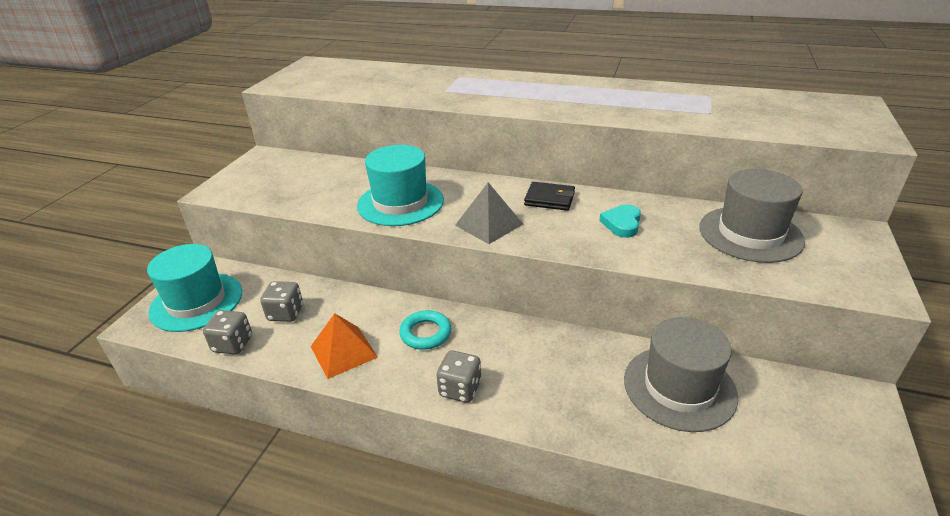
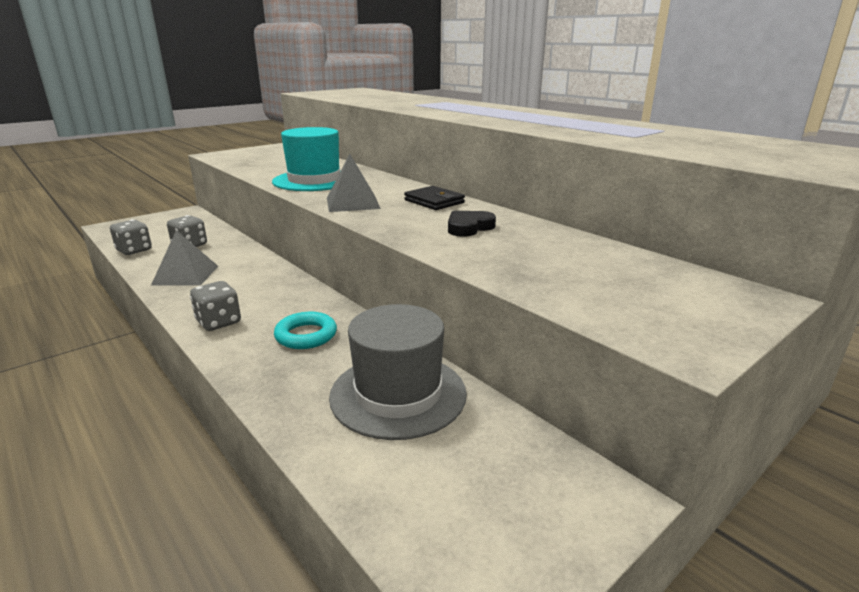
camera: 30 degrees right, 10 degrees down
(196, 302) = (154, 225): turquoise hat -> none
(343, 351) = (185, 275): orange pyramid -> grey pyramid
(425, 333) = (254, 284): turquoise ring -> turquoise ring (306, 335)
(622, 224) = (469, 227): turquoise heart -> black heart
(750, 234) = (596, 264): grey hat -> none

